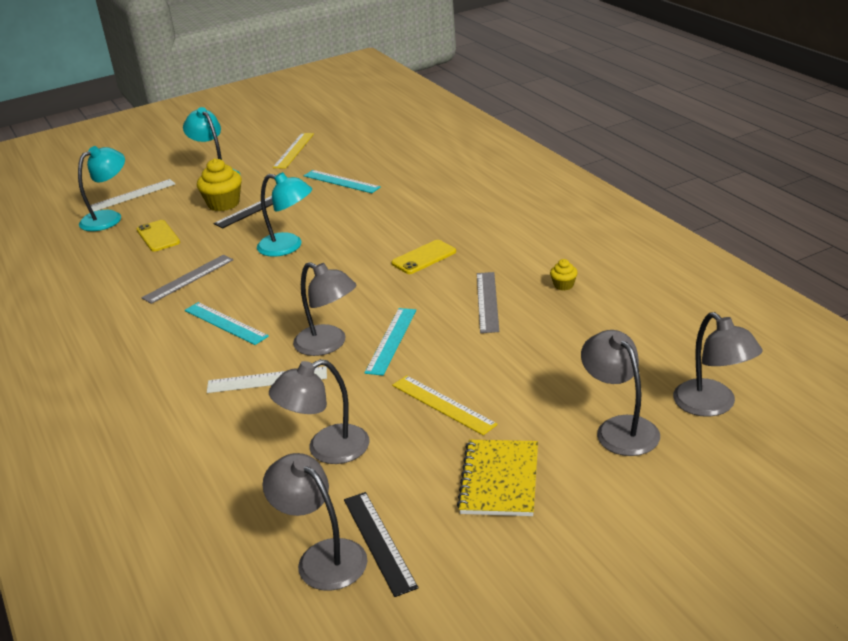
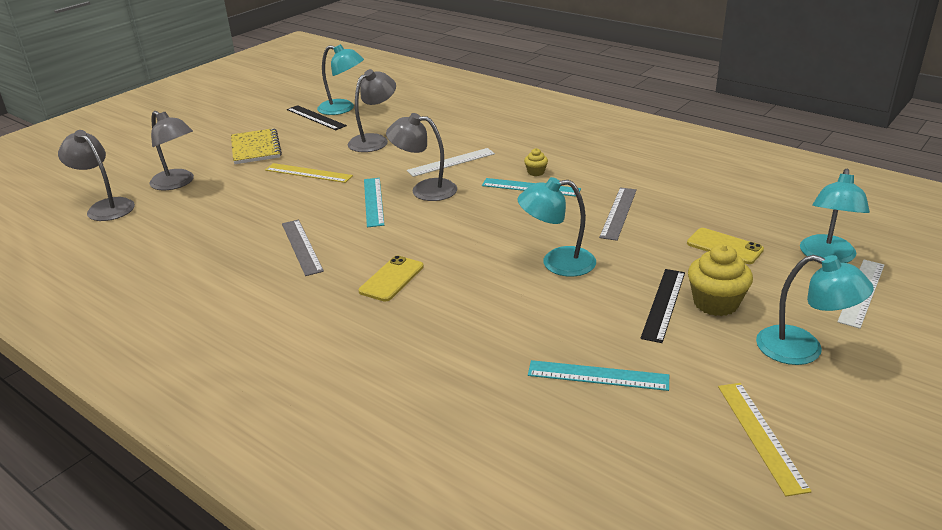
camera: 155 degrees right, 0 degrees up
(322, 557) = (343, 109): grey lamp -> turquoise lamp
(563, 285) = (227, 276): yellow cupcake -> yellow cupcake (536, 172)

